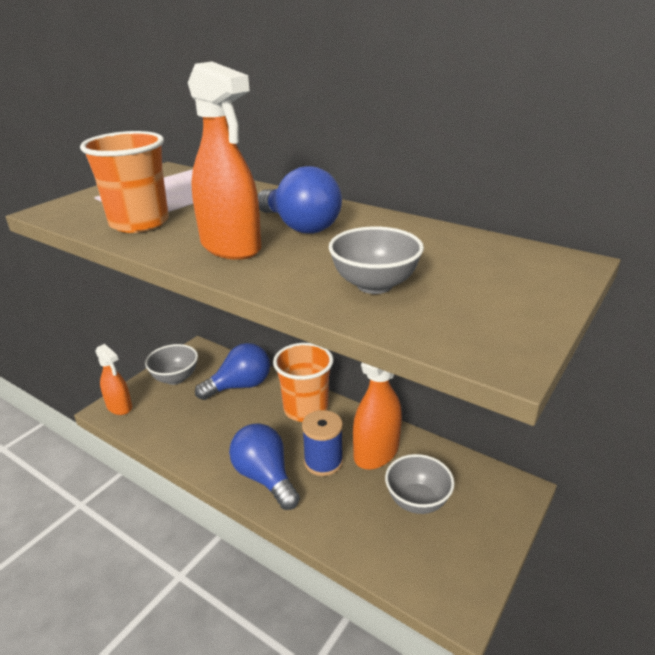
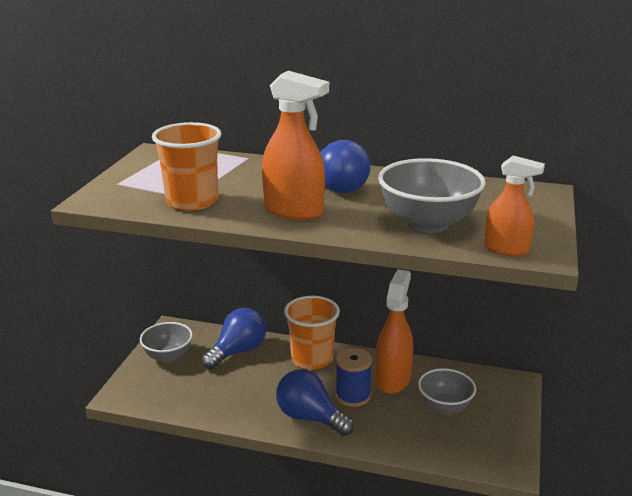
camera: 20 degrees left, 5 degrees down
(119, 407) = (129, 391): orange spray bottle -> orange spray bottle (506, 249)
(374, 285) = (428, 223): grey bowl -> grey bowl, size x1.53

